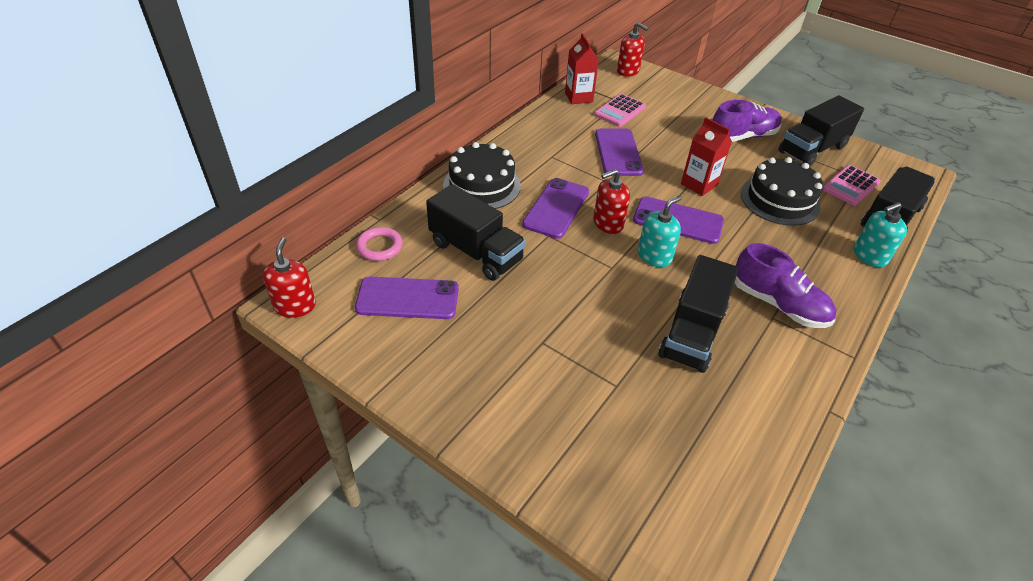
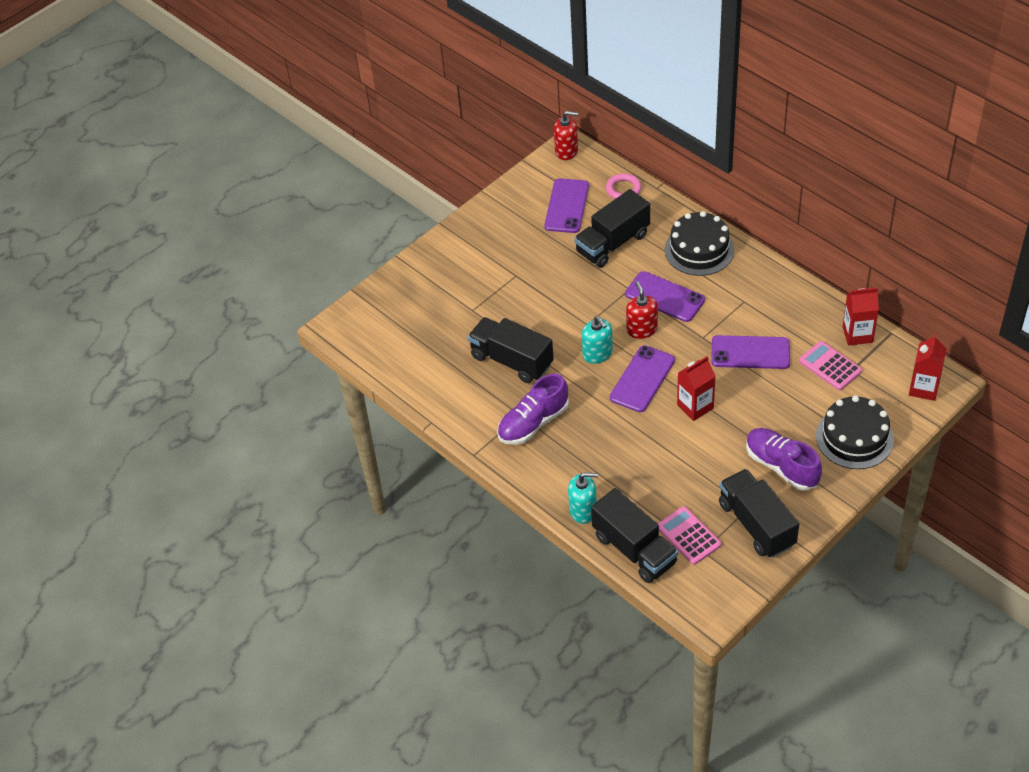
camera: 105 degrees right, 5 degrees up
(628, 71) = (923, 388): red soap dispenser -> red carton
(743, 136) = (781, 466): purple shoe -> purple shoe turned 150 degrees clockwise
(779, 200) = (668, 466): black cake -> black cake (854, 438)
(869, 256) = (583, 510): turquoise soap dispenser -> turquoise soap dispenser turned 105 degrees clockwise

